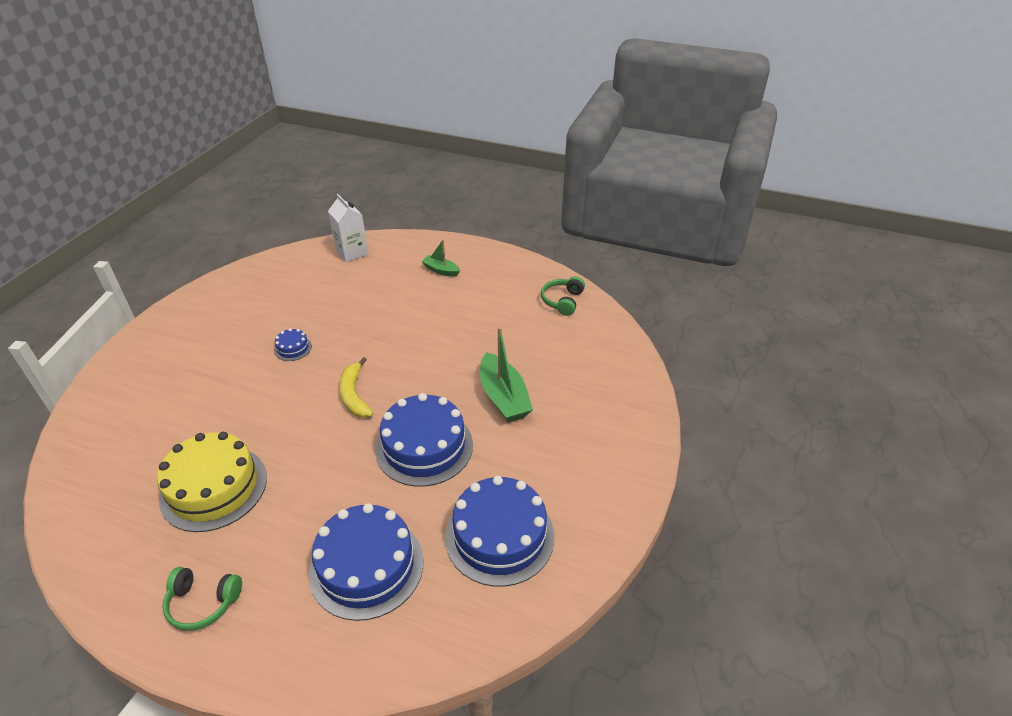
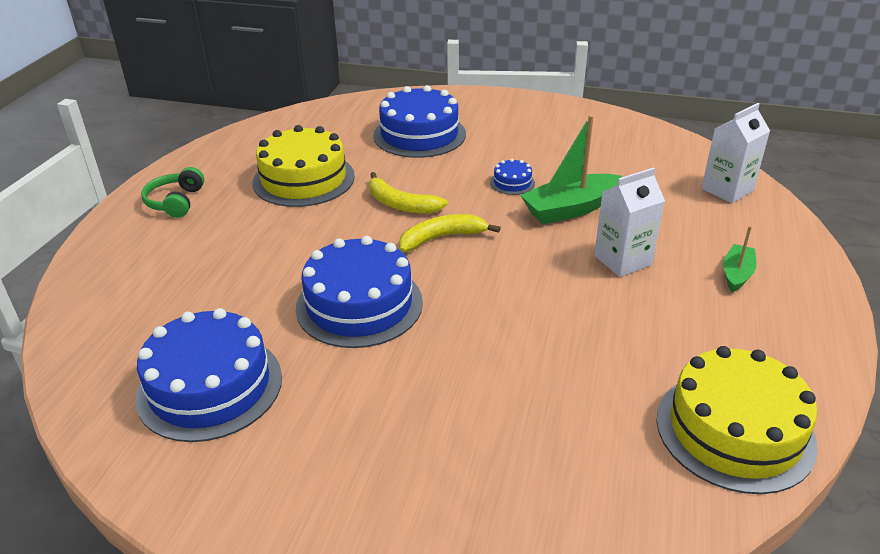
camera: 85 degrees right, 5 degrees down
(294, 417) = (400, 204): none -> yellow banana
(366, 566) = (191, 286): blue cake -> blue cake (419, 135)
(413, 311) = (622, 260): none -> white carton
(503, 397) = (460, 370): green boat -> green boat (570, 209)
(562, 301) = (734, 430): green headphones -> yellow cake

